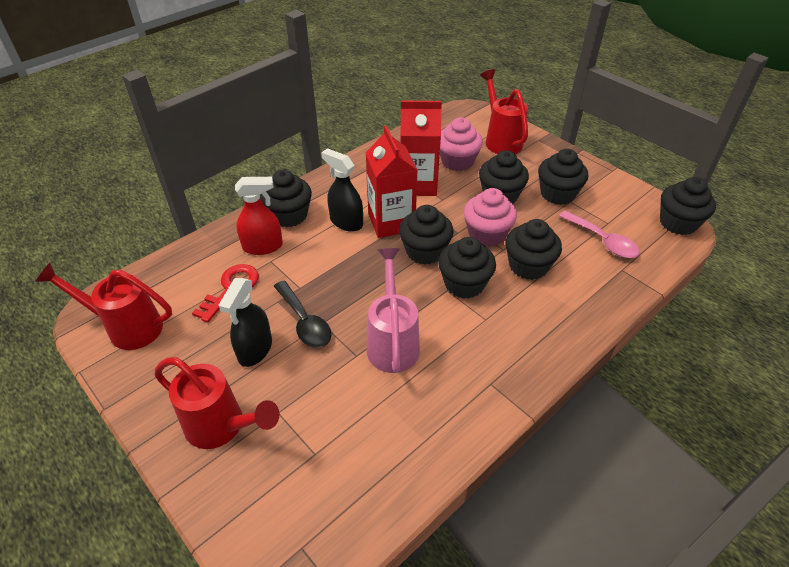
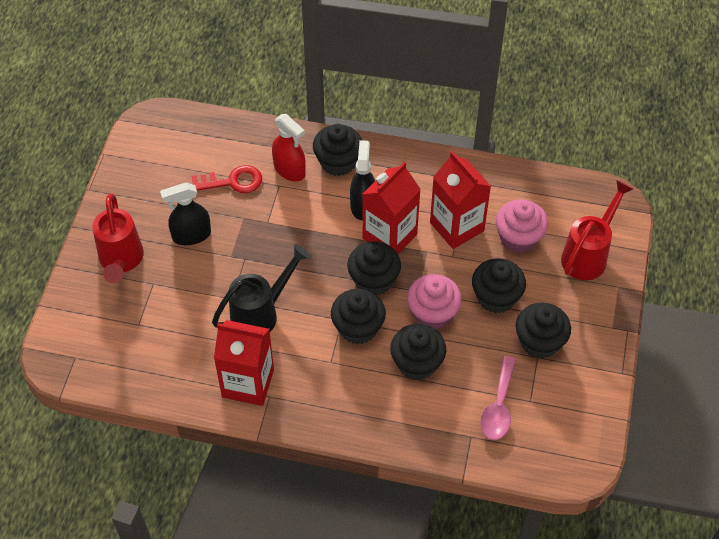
camera: 55 degrees right, 10 degrees up
(126, 327) = (154, 149): red watering can -> none
(304, 322) = (237, 247): black spoon -> none
(392, 341) = (261, 313): pink watering can -> black watering can
(463, 393) = (248, 383): none -> red carton
(678, 223) = (580, 460): black cupcake -> none

